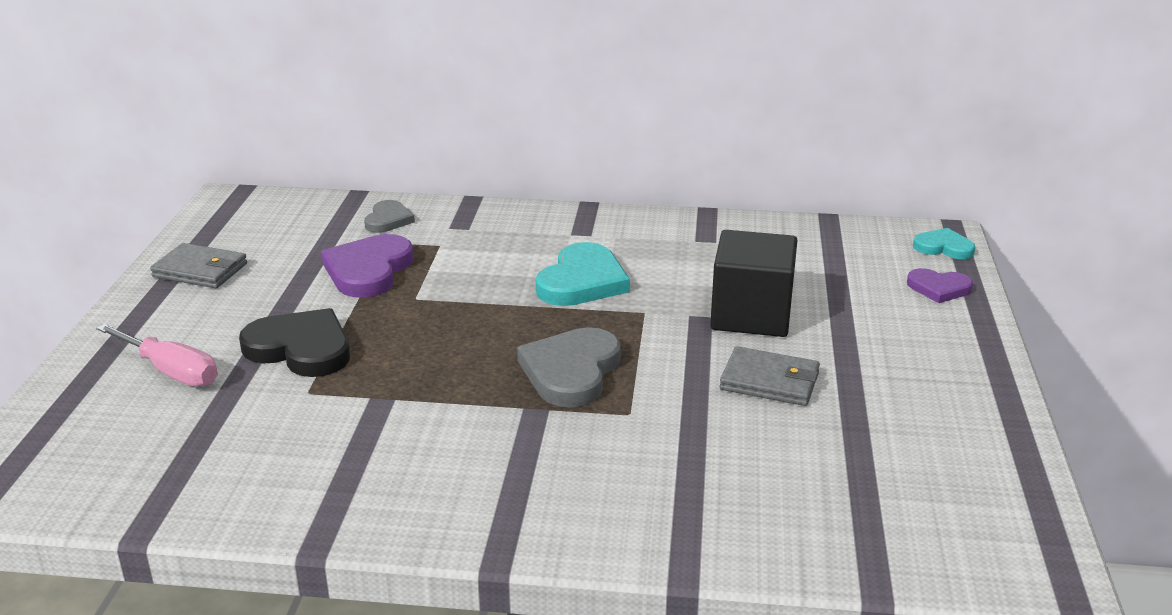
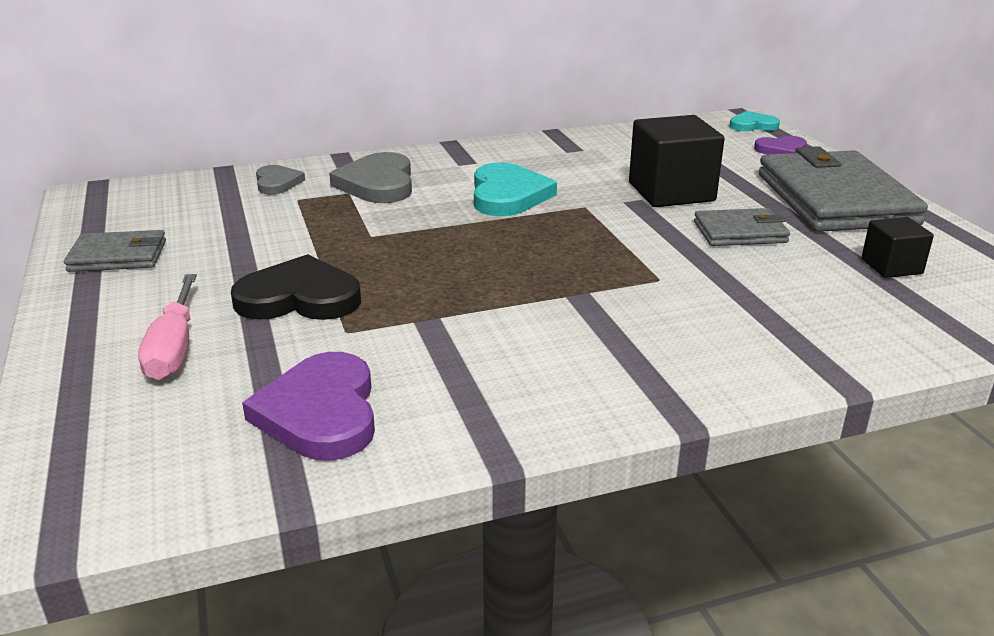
camera: 25 degrees left, 0 degrees up
(170, 371) = (174, 348): pink screwdriver -> pink screwdriver turned 75 degrees clockwise
(368, 270) = (300, 223): purple heart -> purple heart (320, 412)
(571, 371) = (575, 260): grey heart -> grey heart (378, 184)
(888, 463) = (891, 266): none -> black cube
(924, 366) = (834, 199): none -> grey wallet

